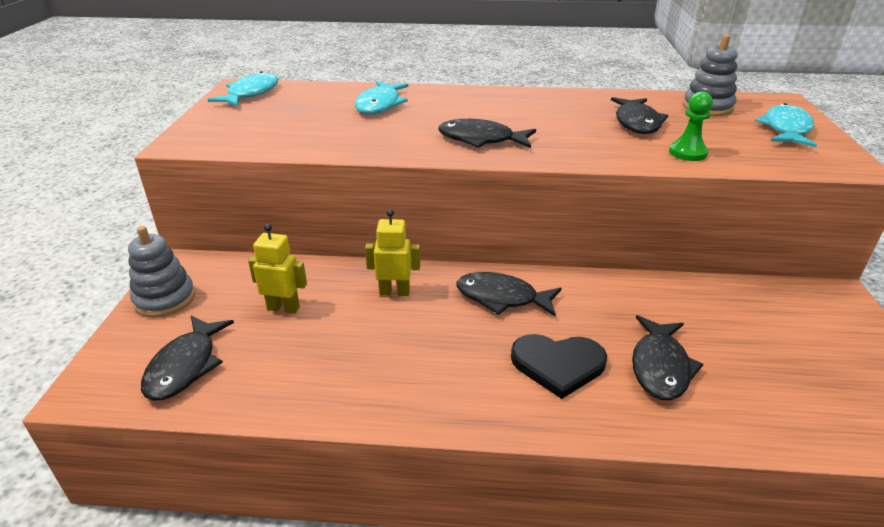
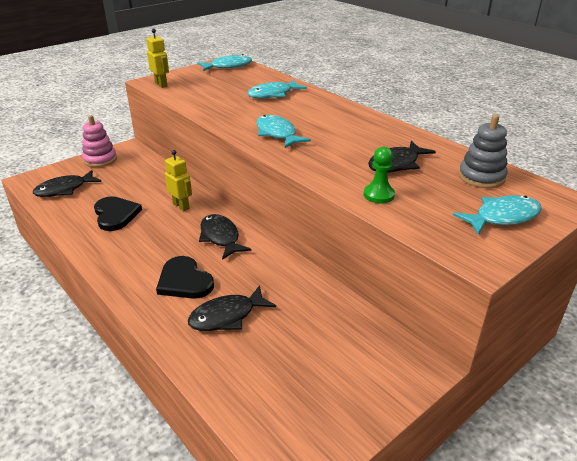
camera: 45 degrees right, 0 degrees up
(165, 299) = (100, 159): grey stacking toy -> pink stacking toy
(283, 308) = (130, 187): yellow robot -> yellow robot (161, 84)
(333, 350) = (115, 215): none -> black heart
(481, 140) = (277, 134): black fish -> turquoise fish

